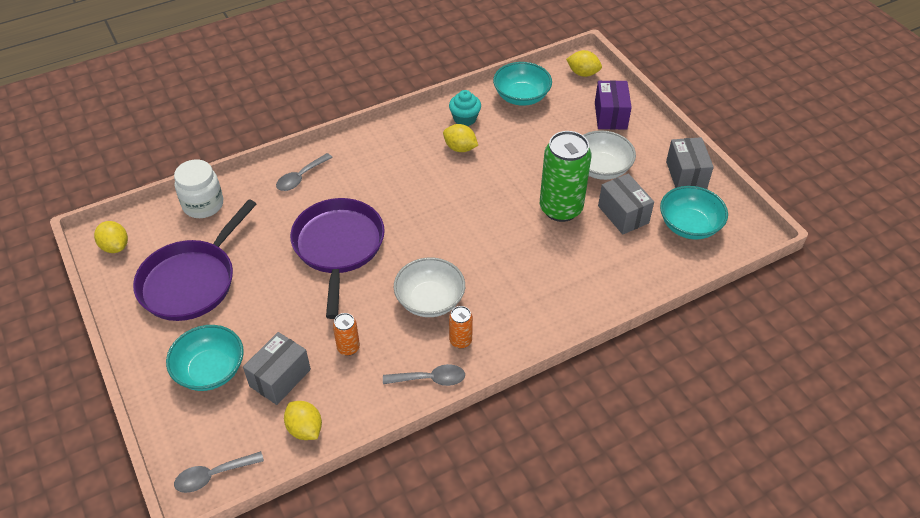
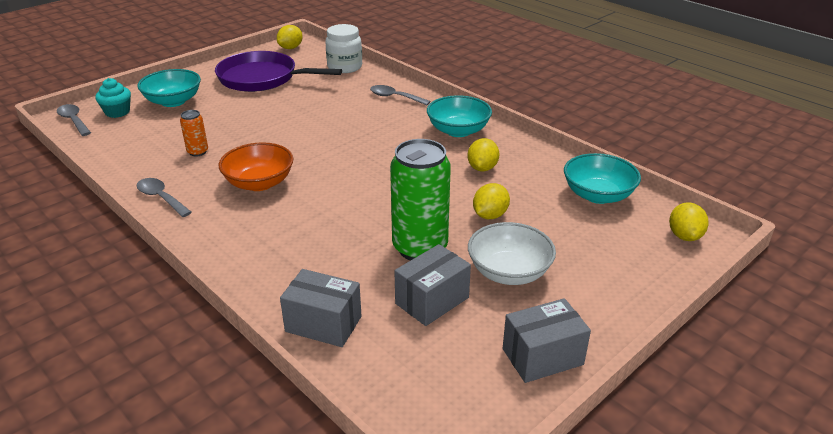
camera: 75 degrees right, 15 degrees down
(280, 378) = (165, 129): grey box -> grey box (323, 324)
(305, 429) = (111, 148): yellow lemon -> yellow lemon (490, 215)
(338, 247) = (315, 128): purple pan -> none
(430, 300) = (259, 183): white bowl -> orange bowl
(430, 379) = (161, 198): grey spoon -> grey spoon turned 150 degrees clockwise
(460, 341) = (209, 208): orange can -> none
(465, 119) = (531, 164): turquoise cupcake -> turquoise cupcake (117, 112)
(610, 116) = (618, 269): purple box -> none
(689, 226) = (437, 369): turquoise bowl -> turquoise bowl (458, 131)

